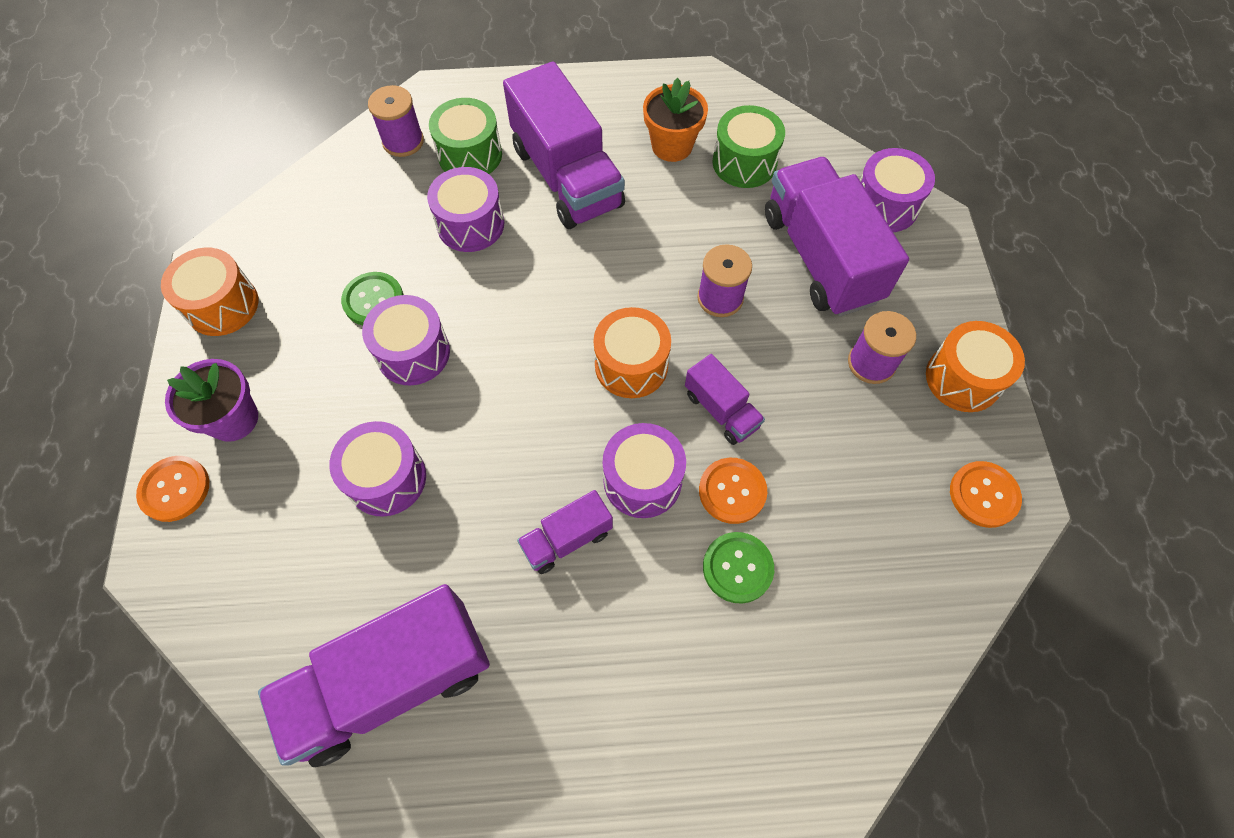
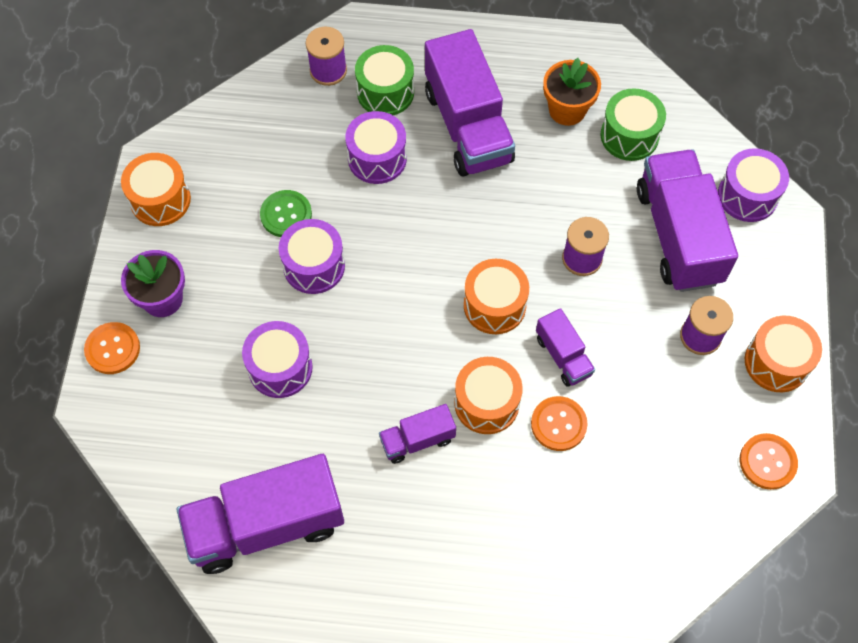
camera: 10 degrees right, 0 degrees up
(642, 480) = (486, 403): purple drum -> orange drum
(737, 568) = (550, 485): green button -> none

